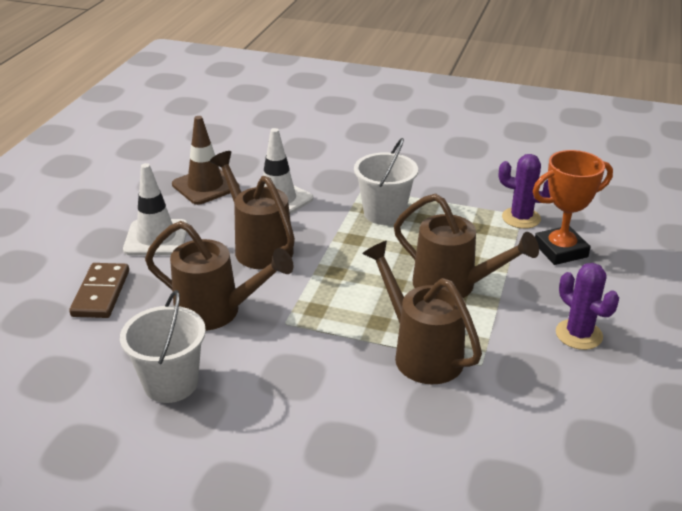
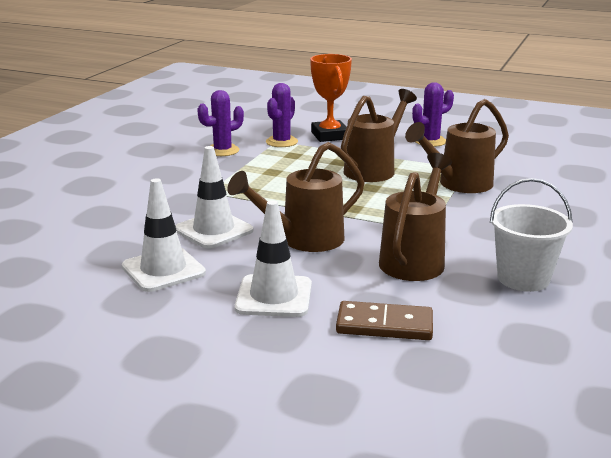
camera: 85 degrees left, 10 degrees down
(205, 186) = (163, 270): brown traffic cone -> white traffic cone
(384, 213) = (258, 186): white bucket -> none
(477, 185) = (222, 151): none -> purple cactus

